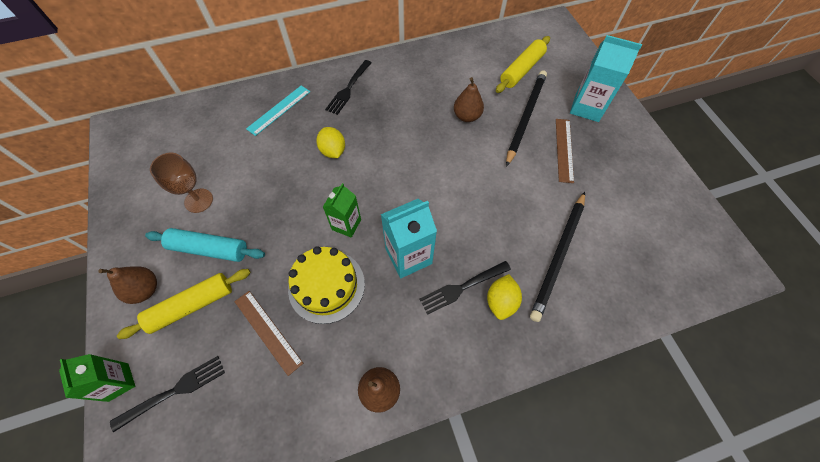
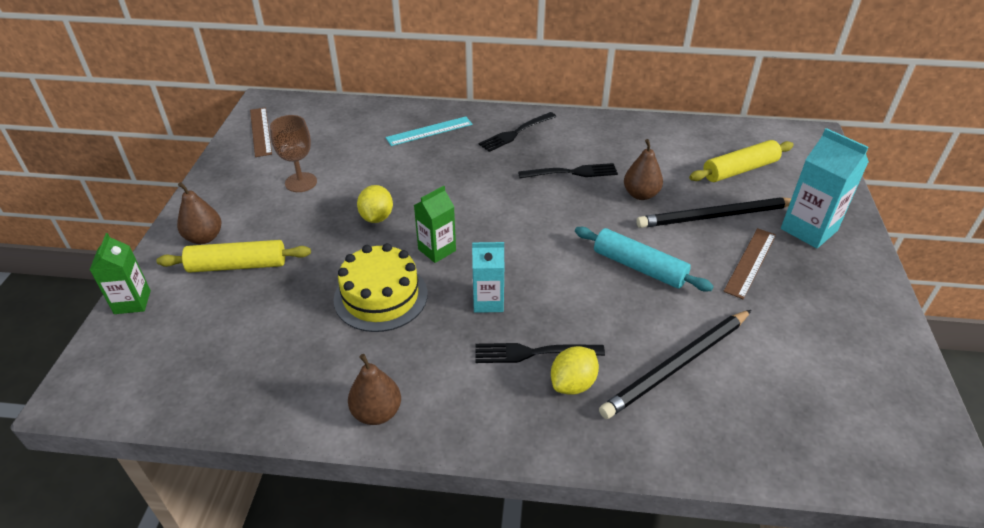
camera: 25 degrees right, 20 degrees down
(173, 392) = (174, 329): black fork -> black fork (571, 172)
(209, 249) = (285, 225): turquoise rolling pin -> turquoise rolling pin (639, 267)
(267, 331) = (295, 314): brown ruler -> brown ruler (260, 131)
(333, 151) = (464, 182): yellow lemon -> yellow lemon (376, 217)
(408, 256) = (488, 301): turquoise carton -> turquoise carton, size x0.65
(525, 117) = (716, 216): black pencil -> black pencil turned 150 degrees counterclockwise

